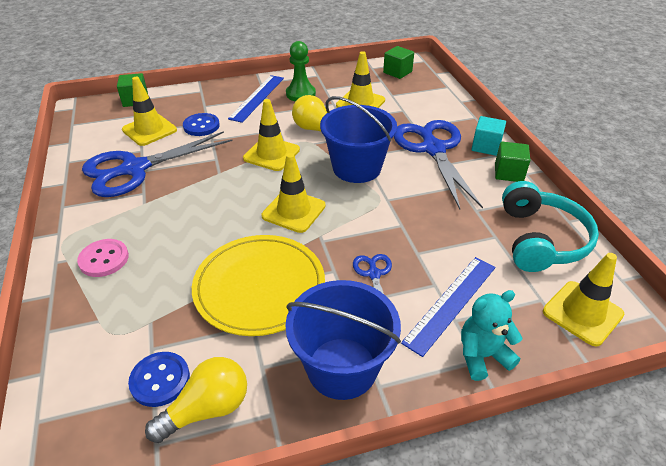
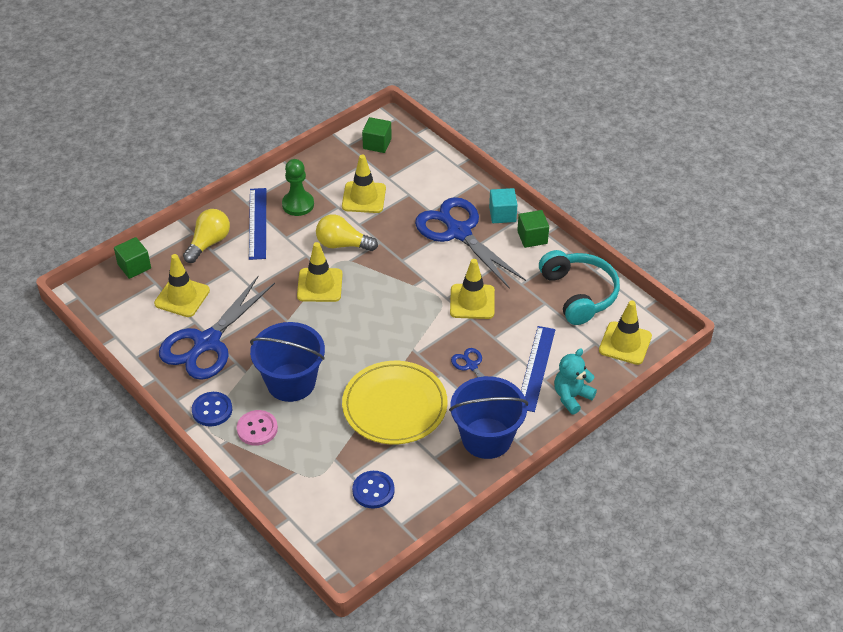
camera: 25 degrees left, 5 degrees up
(201, 126) = (229, 275): blue button -> blue button (212, 410)
(207, 409) = (417, 494): yellow light bulb -> yellow light bulb (209, 243)
(293, 211) = (377, 335): yellow traffic cone -> yellow traffic cone (472, 302)
(356, 168) = (404, 274): blue bucket -> blue bucket (291, 382)

